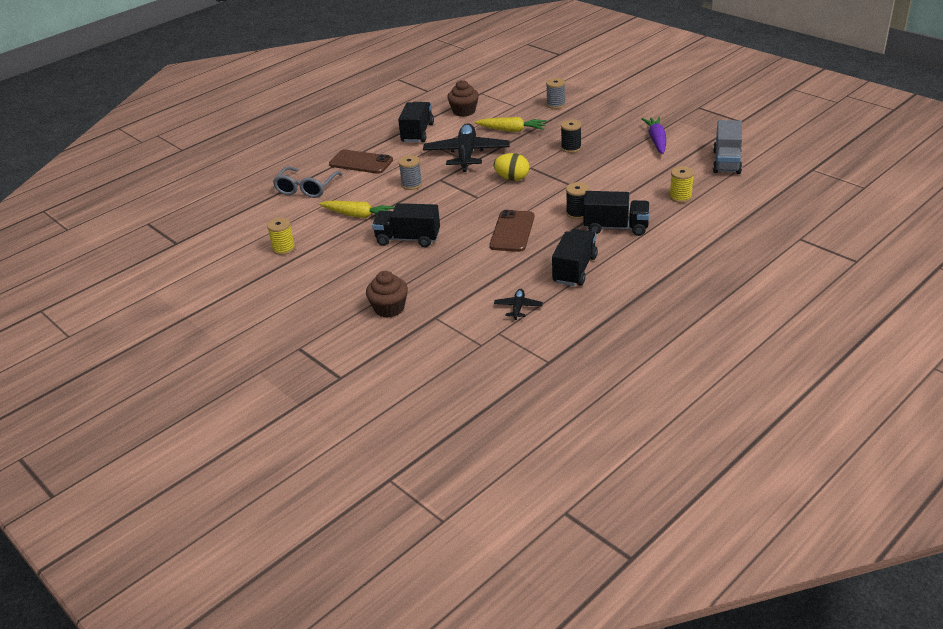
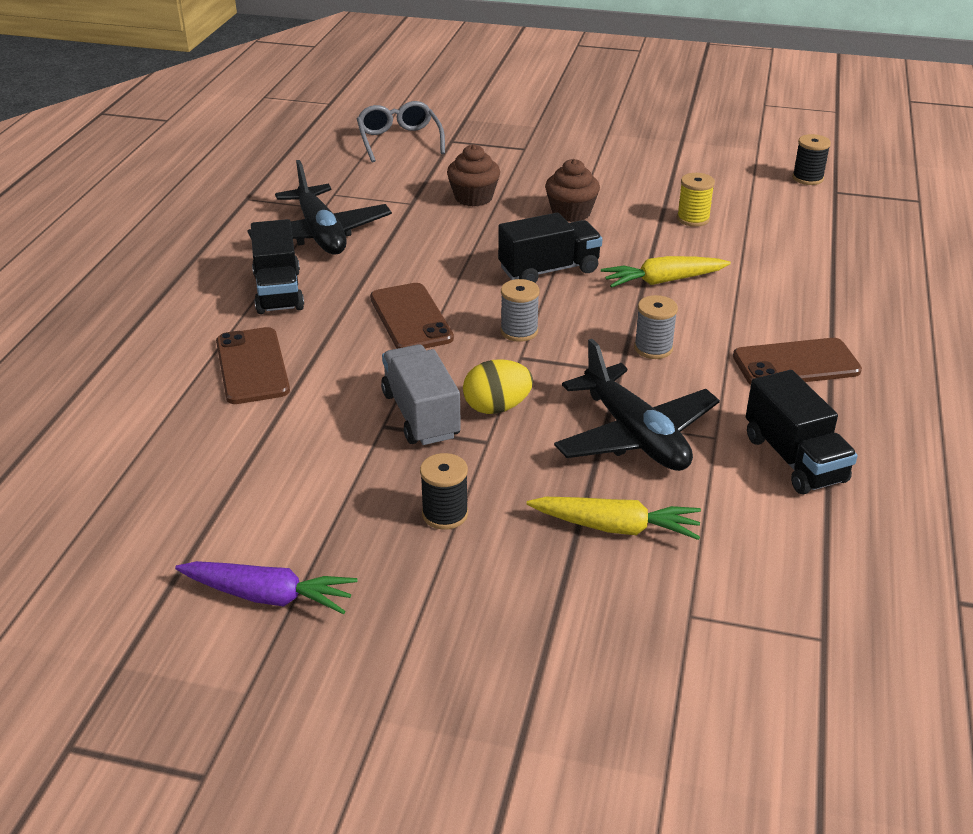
camera: 145 degrees right, 0 degrees up
(306, 188) = (804, 297): grey glasses -> grey glasses (399, 140)
(464, 111) = (781, 554): brown cupcake -> brown cupcake (571, 213)
(511, 130) = (615, 527): yellow carrot -> yellow carrot turned 150 degrees counterclockwise
(518, 307) = (320, 234): black plane -> black plane, size x2.25
(555, 104) = (593, 653): grey spool -> grey spool (519, 331)
(577, 213) = (331, 373): black spool -> black spool (807, 178)
(616, 227) = (252, 366): black truck -> brown phone
(656, 140) = (267, 596): purple carrot -> purple carrot turned 45 degrees counterclockwise
(680, 197) = (162, 454): yellow spool -> none
(726, 162) = (86, 574): grey truck -> grey truck (421, 415)

